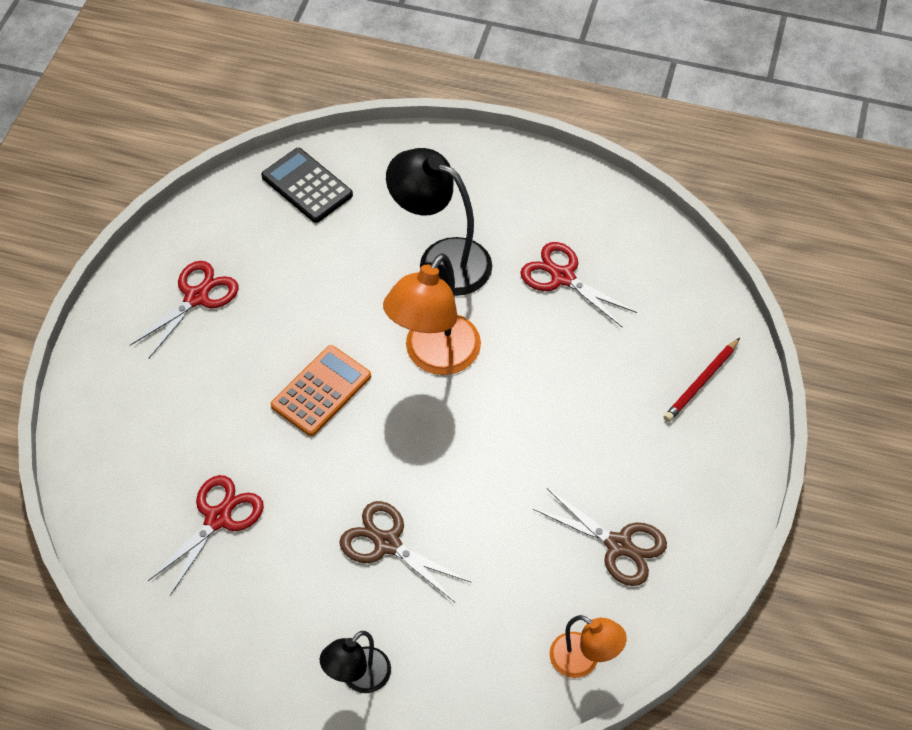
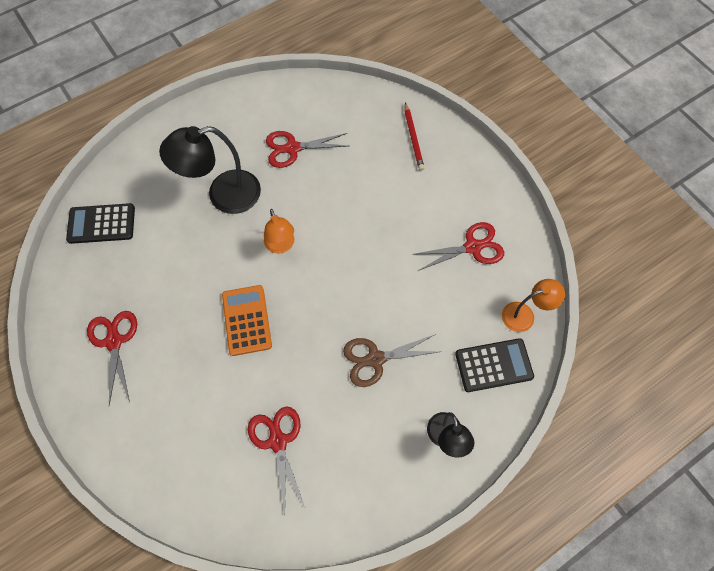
camera: 50 degrees left, 10 degrees up
(434, 357) = (281, 246): orange lamp -> orange lamp, size x0.58
(488, 670) = (493, 365): none -> black calculator
(619, 545) = (473, 247): brown scissors -> red scissors

